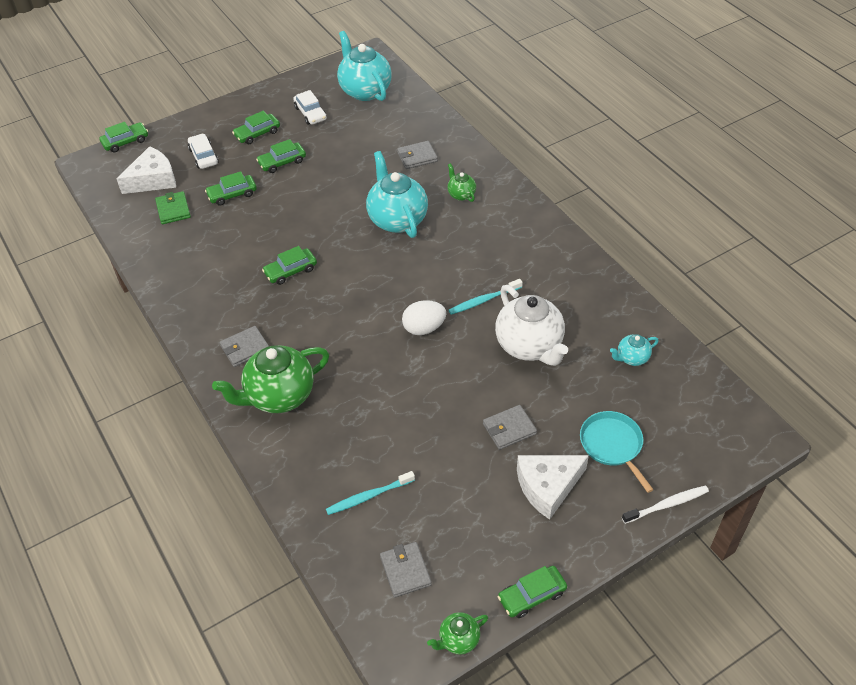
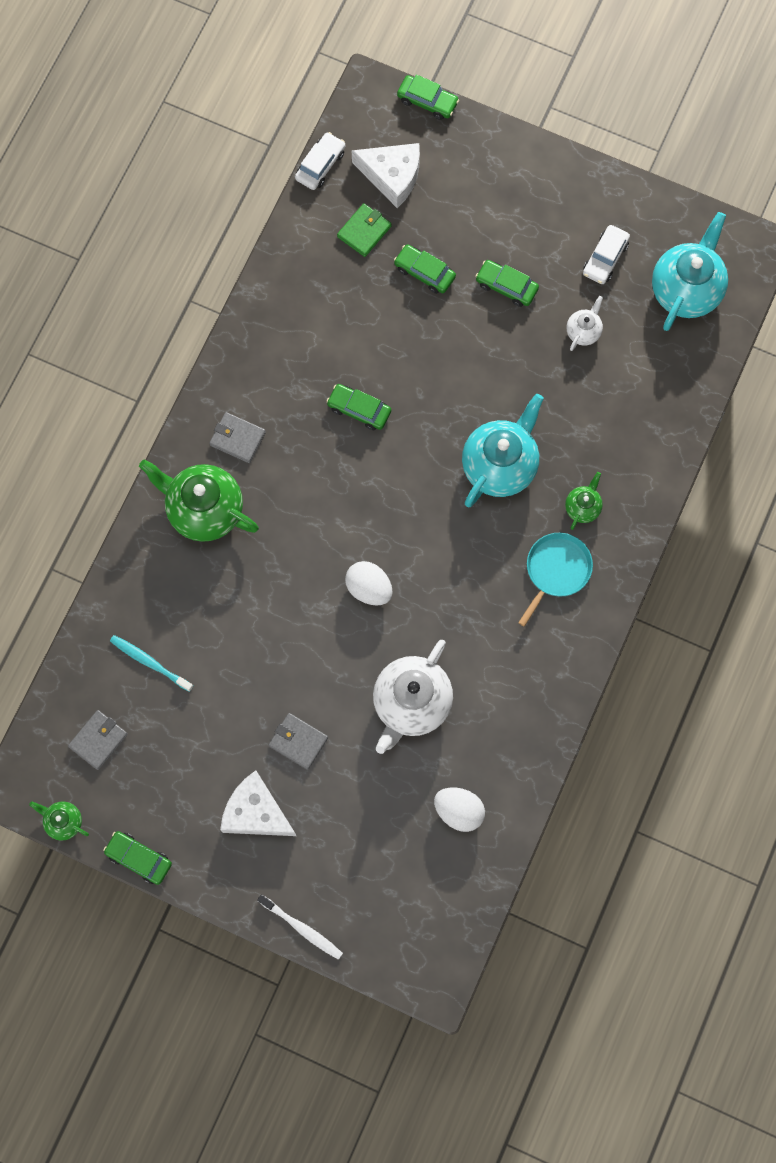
camera: 55 degrees right, 25 degrees up
(204, 156) = (460, 199): white car -> white car (320, 165)
(257, 133) = (533, 226): green car -> none
(346, 142) = (583, 331): none -> white teapot
(417, 157) = (611, 423): grey wallet -> none
(483, 300) = (442, 624): turquoise toothbrush -> none
(612, 445) = (339, 846): turquoise pan -> turquoise pan (556, 570)
(631, 358) = (459, 811): turquoise teapot -> white egg

